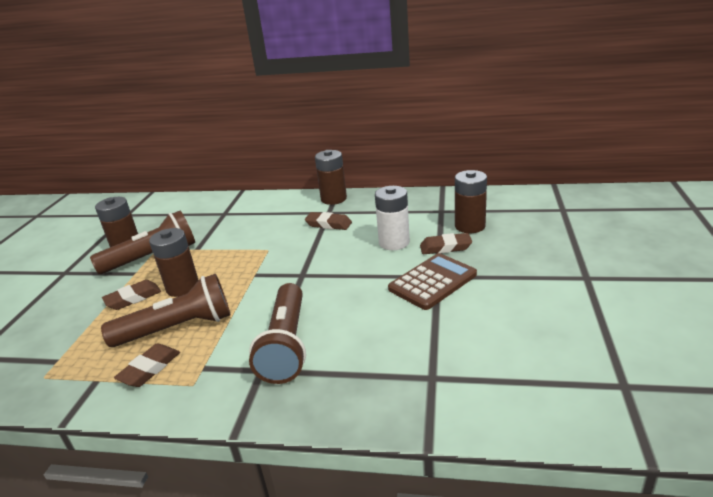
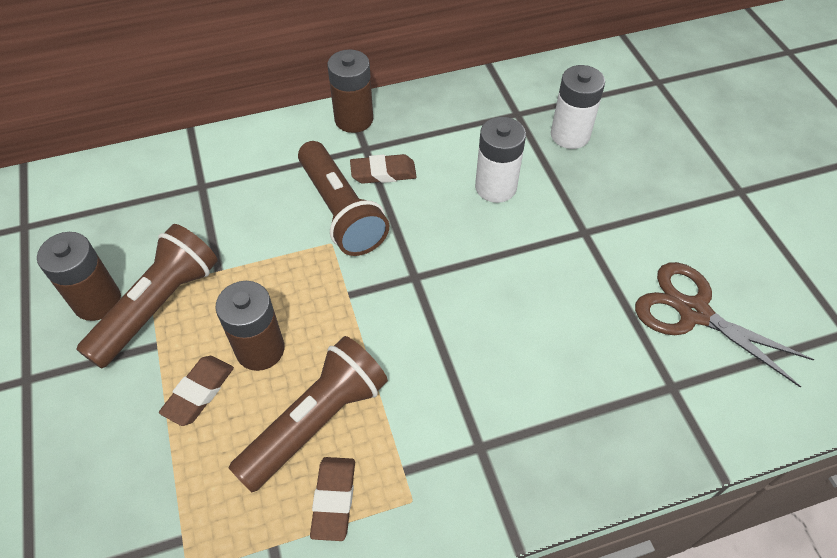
camera: 30 degrees left, 25 degrees up
(286, 345) = (482, 398): brown flashlight -> brown flashlight (341, 211)
(432, 282) = (585, 243): brown calculator -> none
(445, 247) = (564, 180): brown eraser -> none
(470, 226) = (570, 135): brown battery -> white battery
(486, 338) = (693, 312): none -> brown scissors

